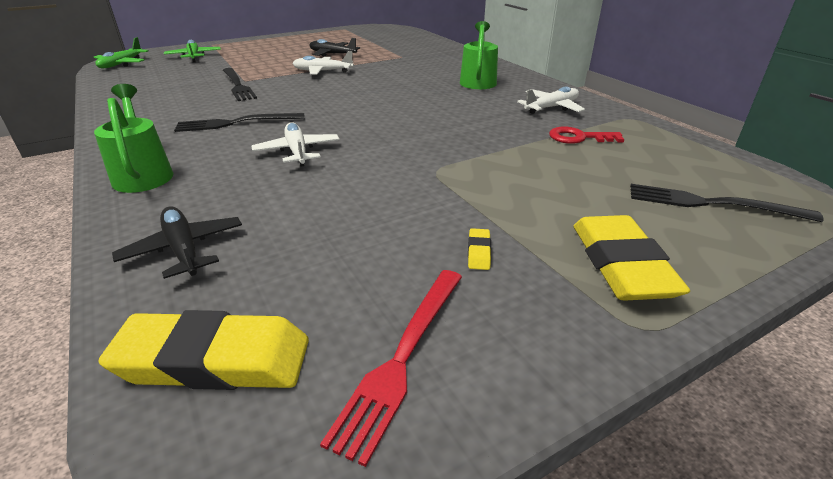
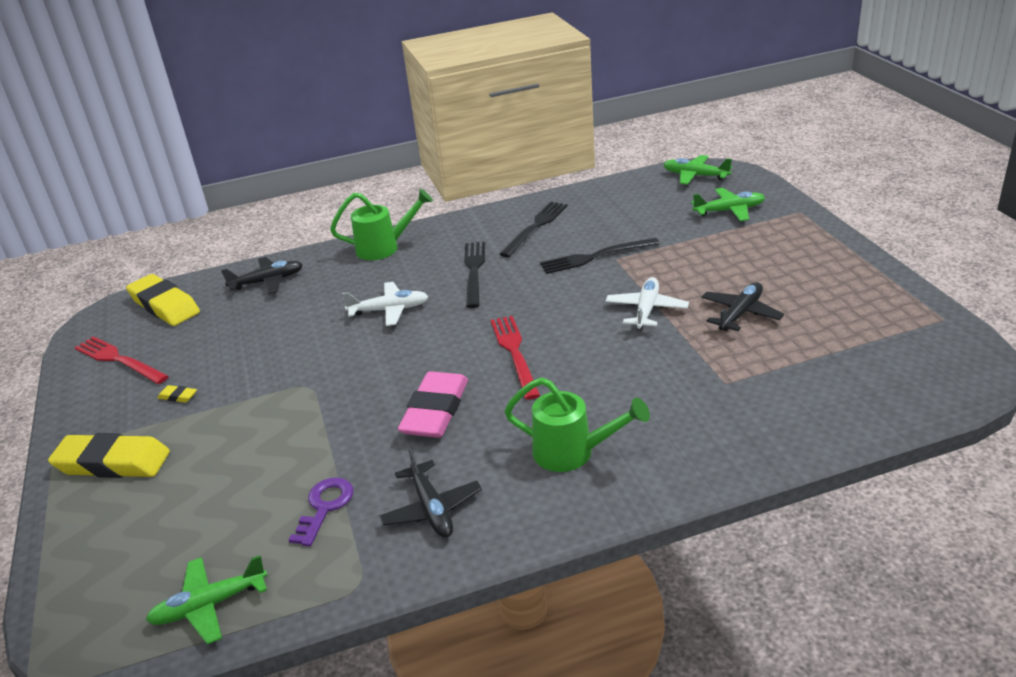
camera: 105 degrees right, 0 degrees up
(214, 361) = (164, 305): yellow eraser -> yellow eraser turned 60 degrees counterclockwise
(375, 100) = (515, 353): none -> red fork
(452, 116) = (435, 411): none -> pink eraser
(551, 107) = (432, 509): white plane -> black plane
(579, 138) = (324, 507): red key -> purple key
(705, 159) = (209, 605): none -> green plane
(712, 204) = (134, 559): black fork -> black fork (535, 227)

